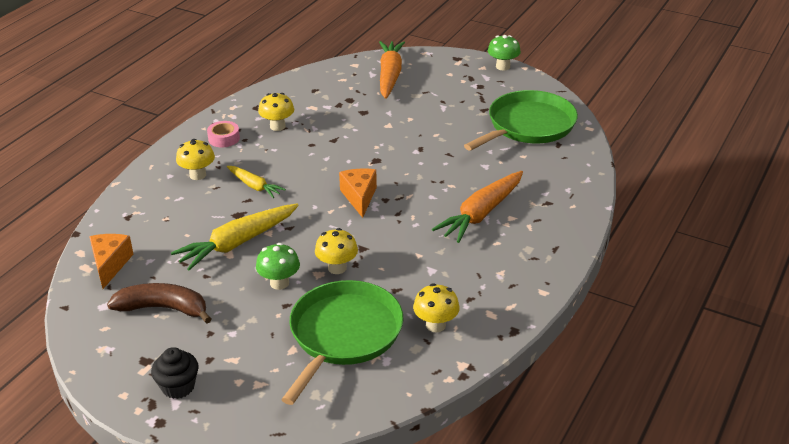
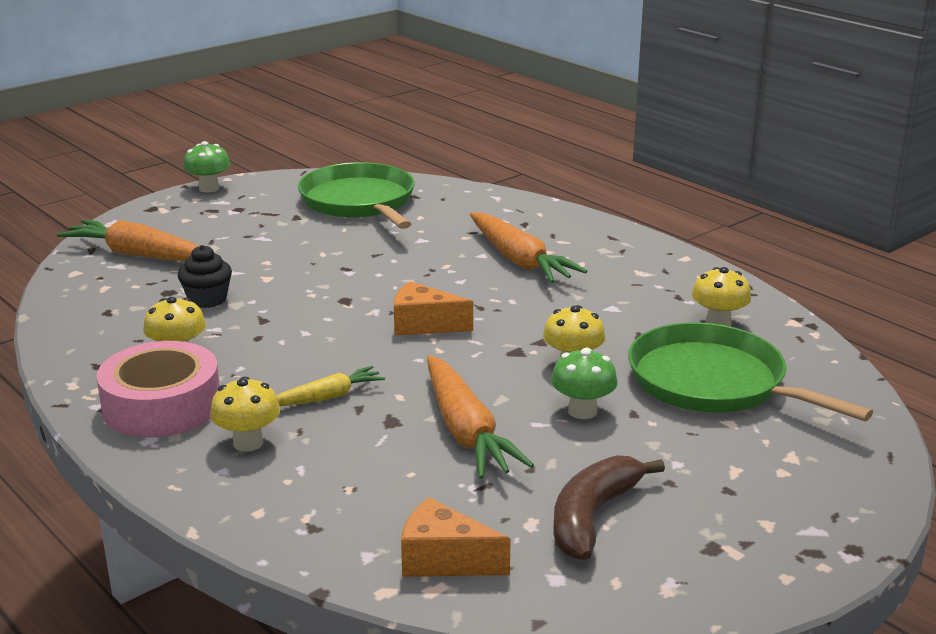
camera: 70 degrees left, 10 degrees down
(178, 387) = (781, 524): black cupcake -> black cupcake (207, 299)
(224, 138) = (162, 405): pink tape -> pink tape, size x2.06
(237, 243) = (466, 431): yellow carrot -> orange carrot

